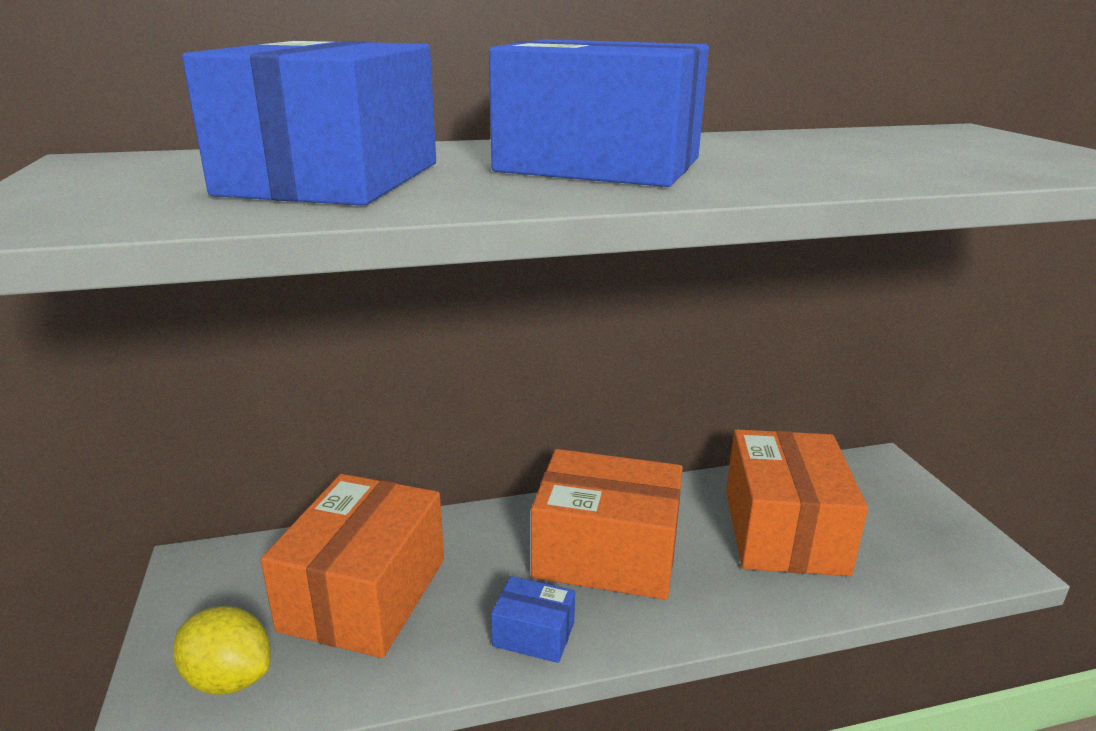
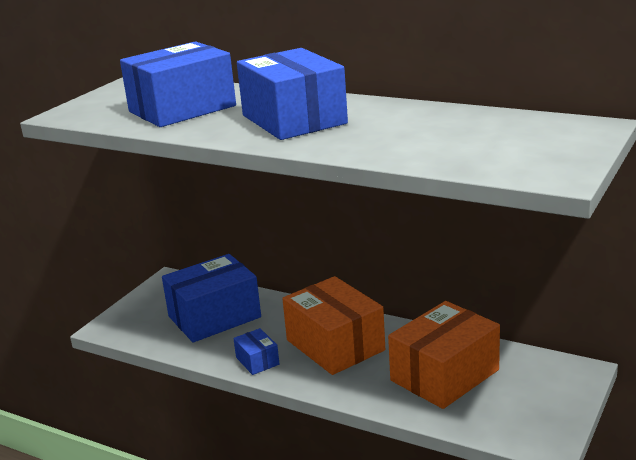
camera: 45 degrees right, 0 degrees up
(229, 678) = (138, 325): yellow lemon -> none
(364, 594) = (214, 317): orange box -> blue box

